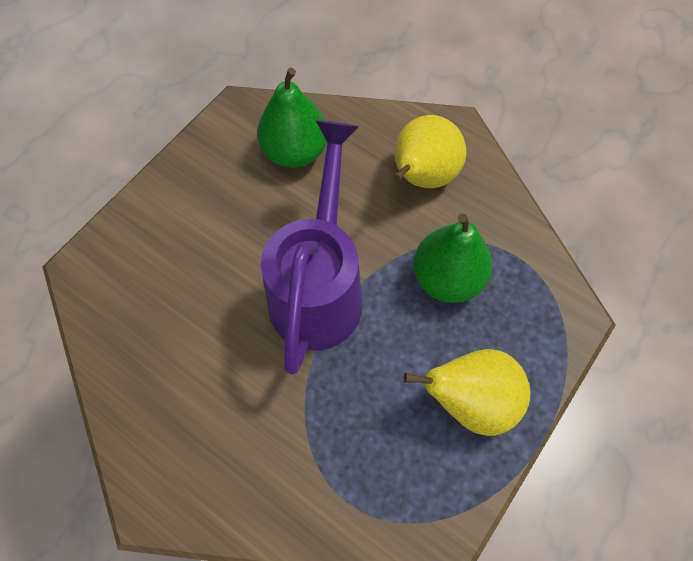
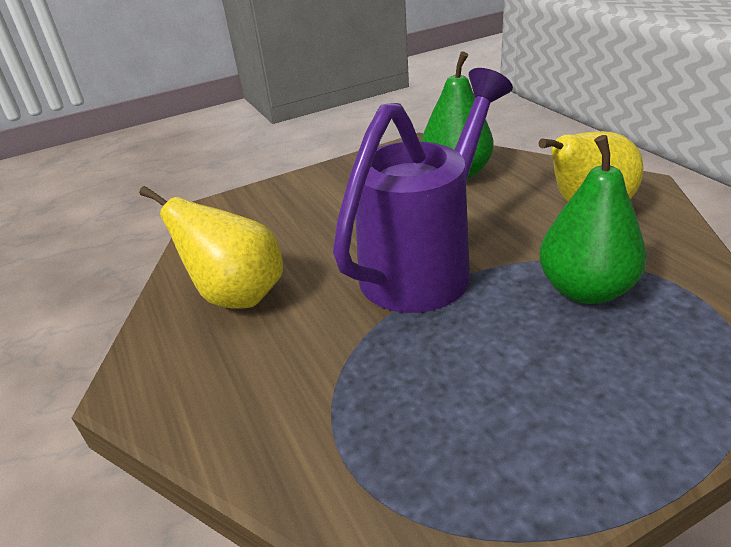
camera: 30 degrees right, 30 degrees down
(470, 400) = (571, 411): yellow pear -> yellow pear (237, 295)

